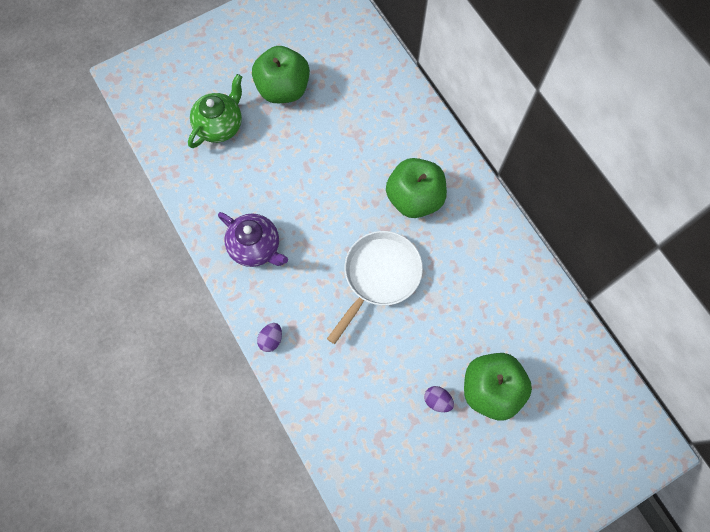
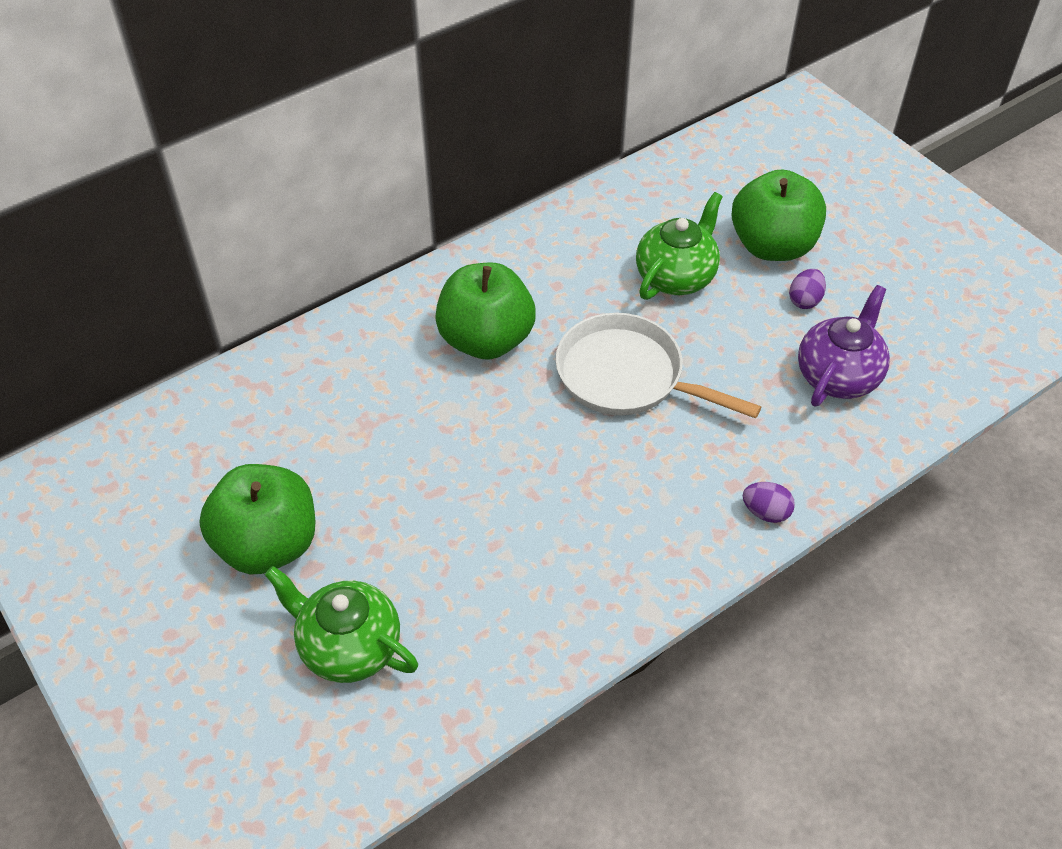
camera: 95 degrees left, 20 degrees down
(256, 247) = (602, 553): purple teapot -> purple teapot (838, 376)
(463, 319) = (676, 276): none -> green teapot

